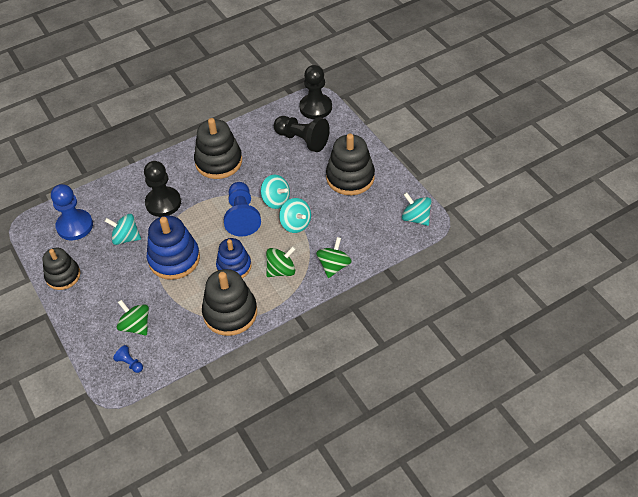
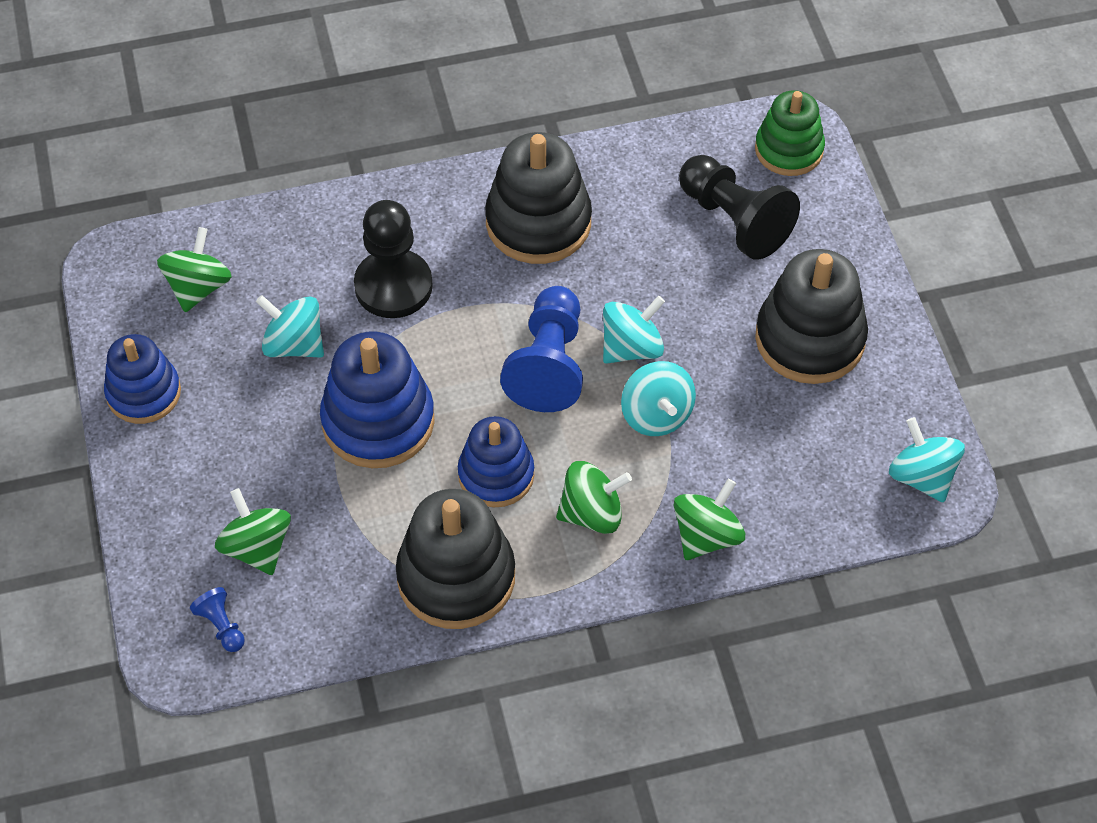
camera: 15 degrees right, 5 degrees up
(63, 276) = (144, 393): black stacking toy -> blue stacking toy
(75, 226) = (198, 287): blue pawn -> green spinning top
(276, 200) = (631, 348): turquoise spinning top -> turquoise spinning top turned 90 degrees counterclockwise
(315, 107) = (789, 150): black pawn -> green stacking toy

